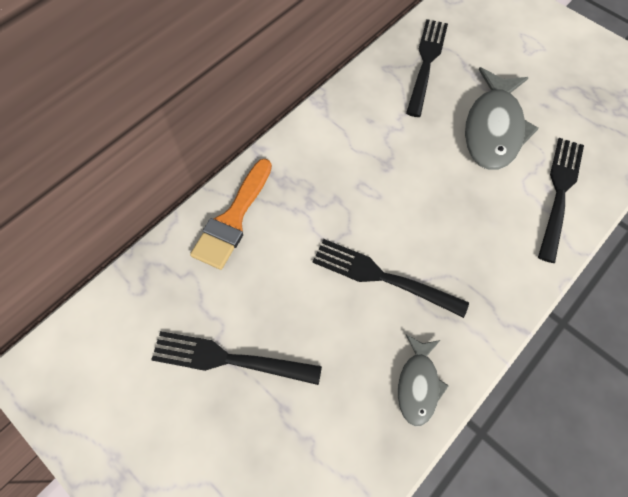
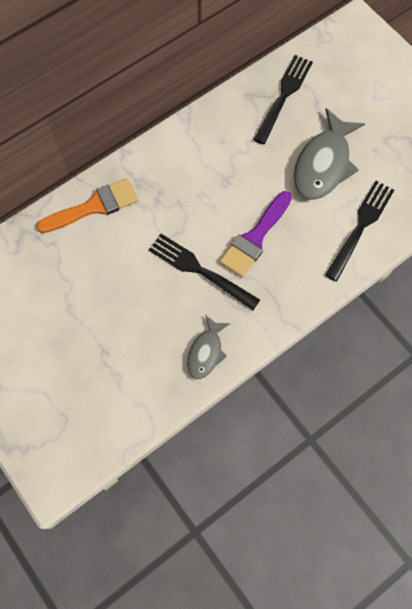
camera: 10 degrees right, 5 degrees up
(229, 359) = (72, 311): black fork -> none
(233, 219) = (94, 206): orange brush -> orange brush turned 150 degrees counterclockwise
(439, 226) = (255, 238): none -> purple brush

